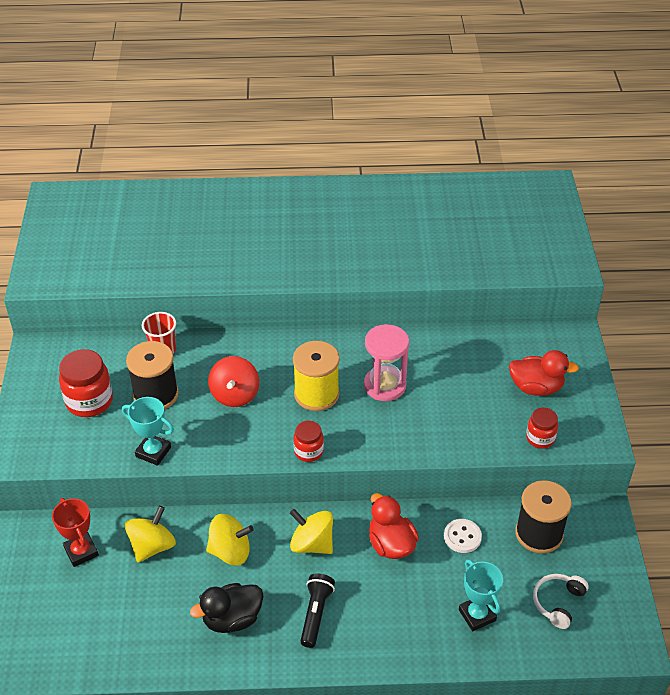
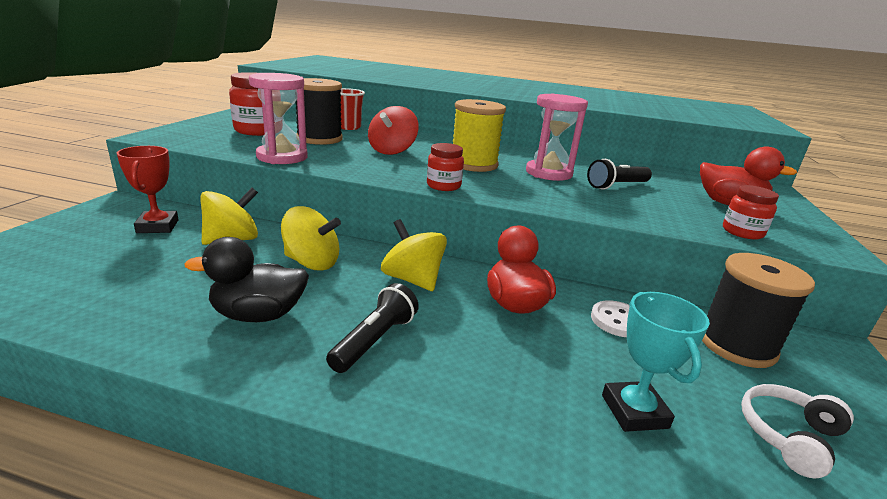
camera: 15 degrees right, 20 degrees down
(153, 452) = (282, 157): turquoise trophy -> pink hourglass
(445, 388) = (617, 186): none -> black flashlight

